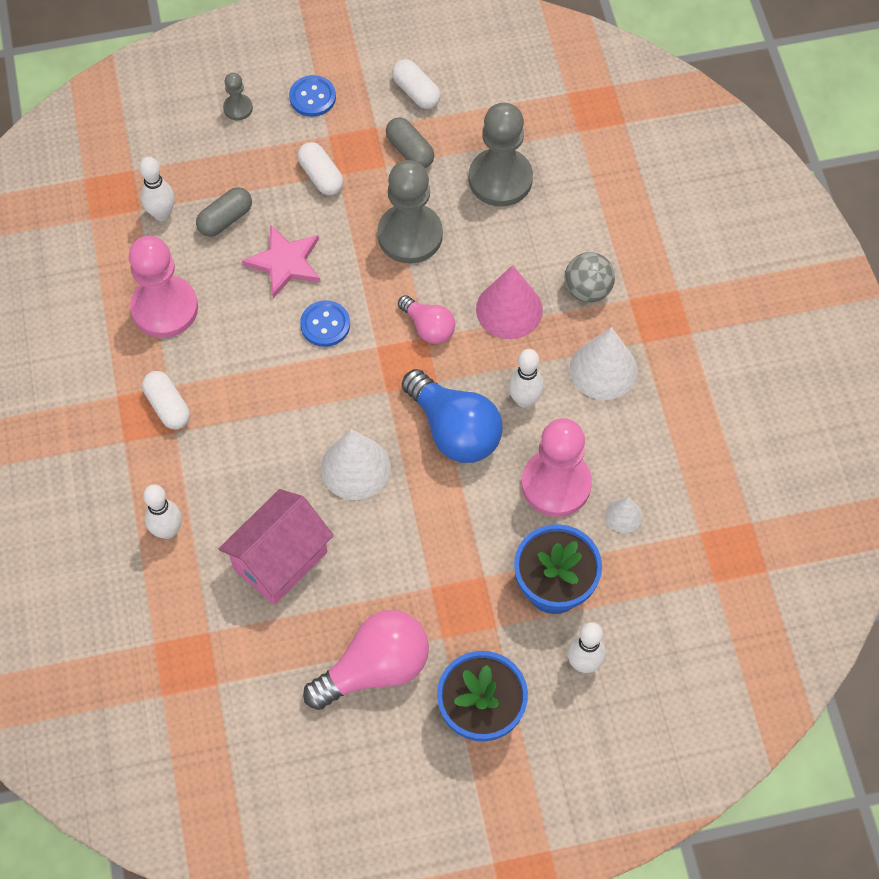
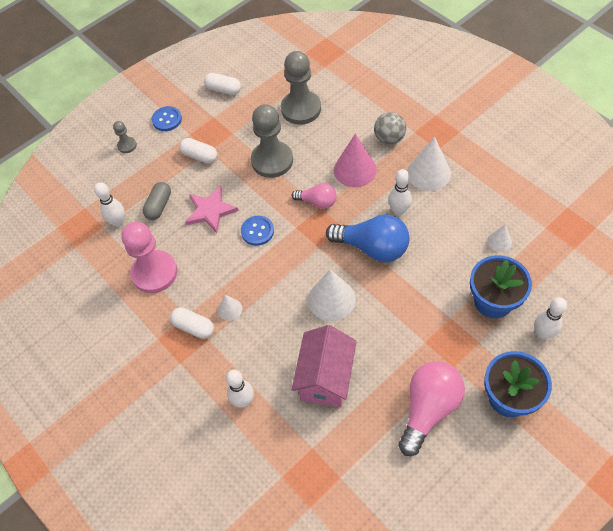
camera: 25 degrees left, 5 degrees down
(224, 408) = (230, 309): none -> white cone
(410, 151) = (241, 119): grey capsule -> none
(556, 484) = (450, 245): pink pawn -> none

